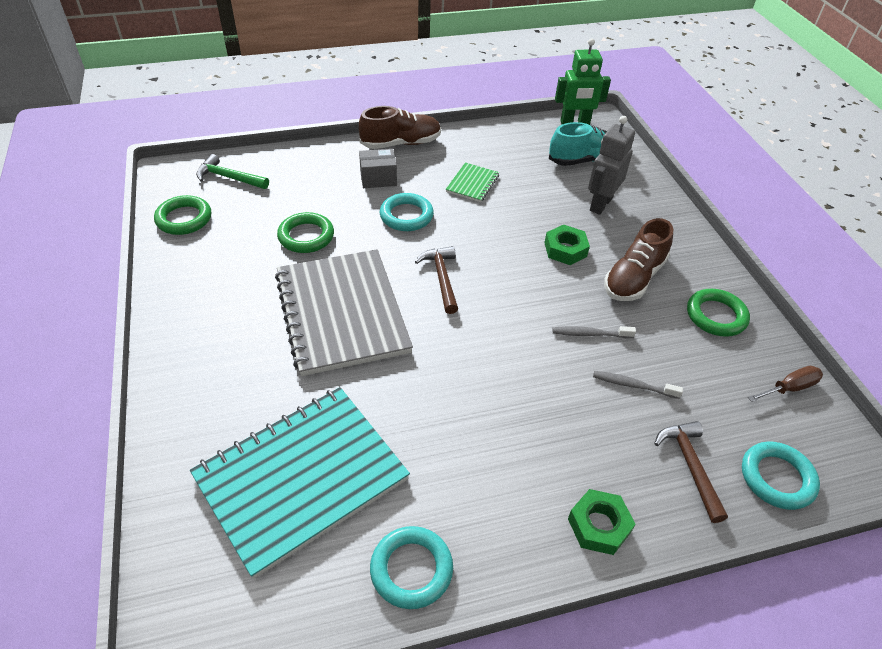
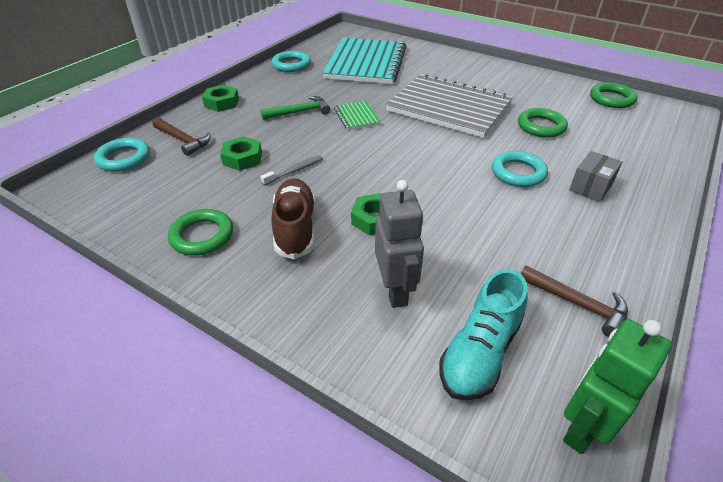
camera: 140 degrees right, 5 degrees down
(229, 177) = (656, 128): green hammer -> green hammer (300, 112)
(401, 143) = (649, 231): brown shoe -> none
(441, 278) = (428, 150): brown hammer -> brown hammer (578, 304)
(472, 183) = (527, 231): green notebook -> green notebook (357, 116)
(633, 385) = (242, 158): grey toothbrush -> green nut
(789, 388) = (120, 212): brown screwdriver -> none

